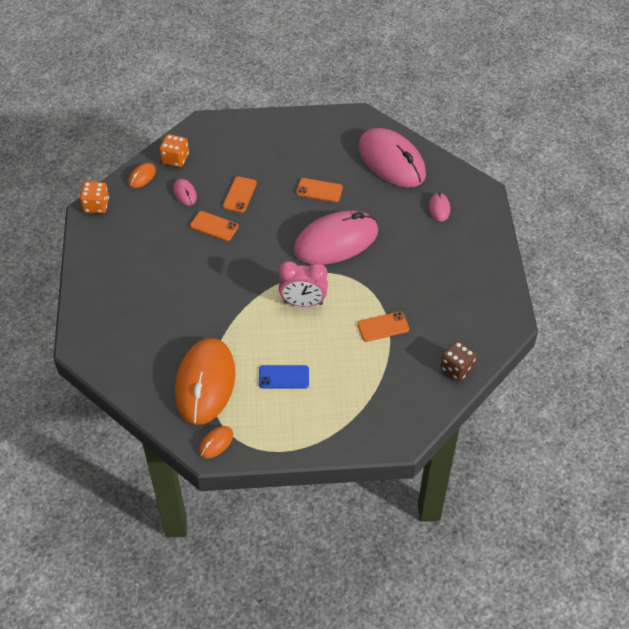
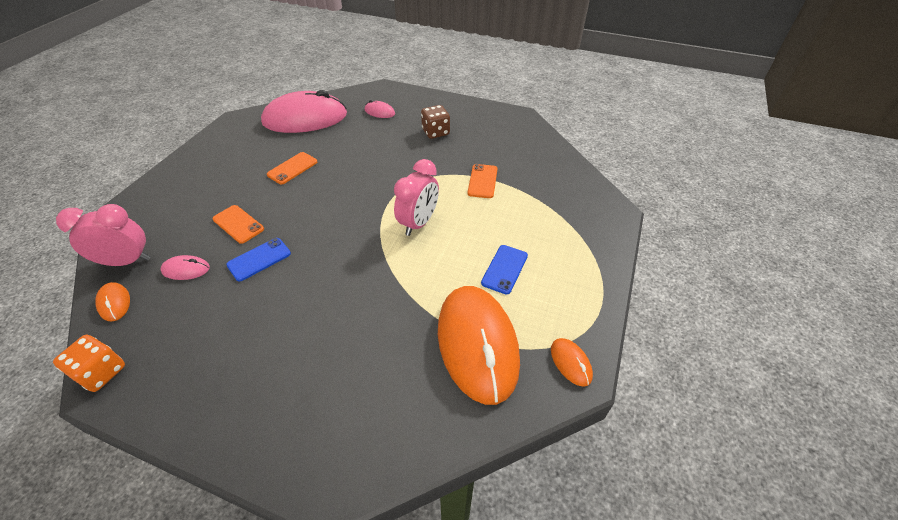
camera: 65 degrees left, 5 degrees down
(175, 159) = (127, 261): orange dice -> pink clock
(205, 383) = (477, 344): orange mouse -> orange mouse turned 45 degrees clockwise
(214, 226) = (259, 259): orange phone -> blue phone
(336, 241) = (362, 177): pink mouse -> none
(457, 368) = (551, 155): brown dice -> brown dice (435, 132)

